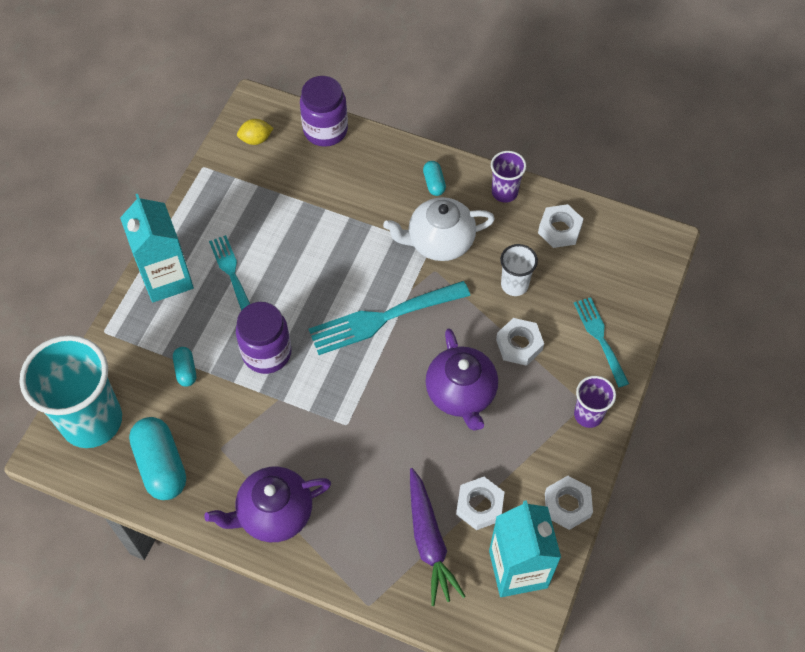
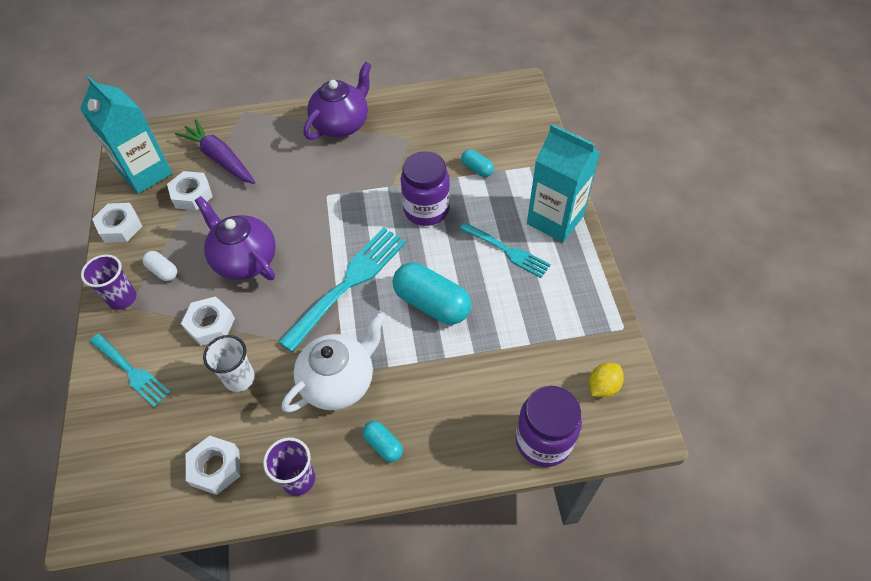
camera: 150 degrees right, 5 degrees down
(92, 421) = (512, 112): turquoise cup -> none
(161, 465) = (441, 112): turquoise capsule -> turquoise capsule (432, 304)
(541, 424) = (163, 271): none -> white capsule

